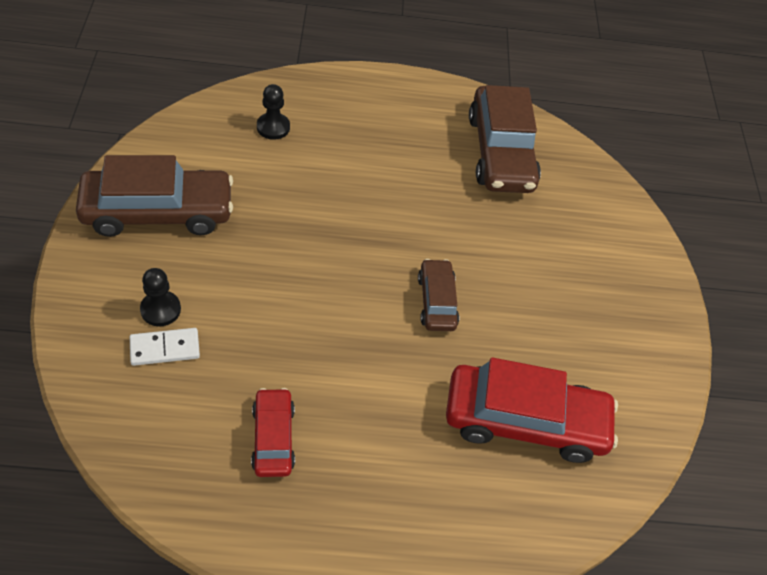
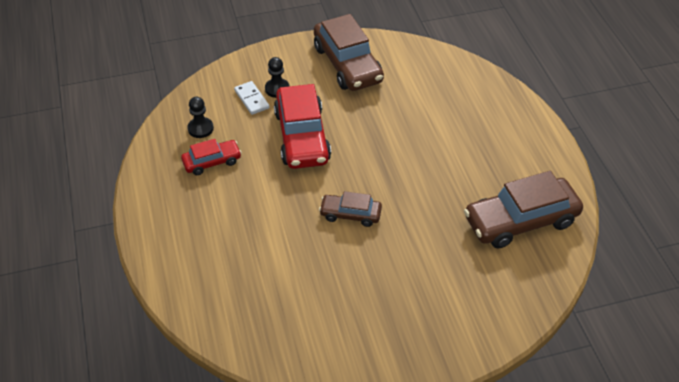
camera: 80 degrees right, 5 degrees down
(273, 127) = (453, 91): black pawn -> black pawn (200, 128)
(437, 301) = (350, 214): brown car -> brown car turned 150 degrees counterclockwise
(525, 421) = (274, 284): red car -> red car (302, 136)

